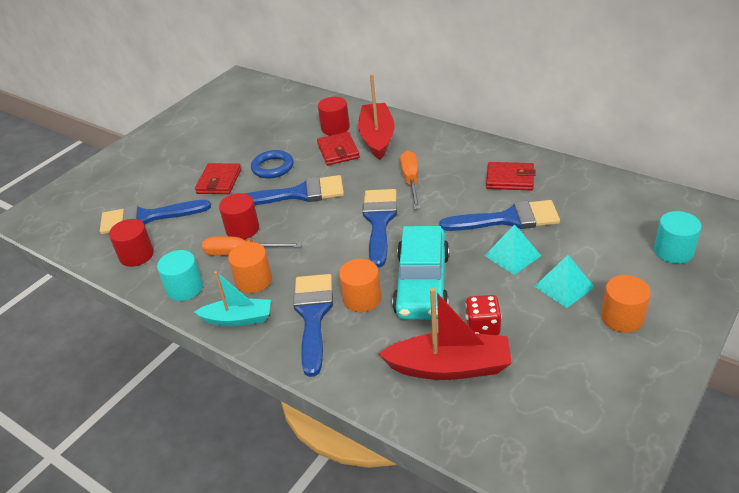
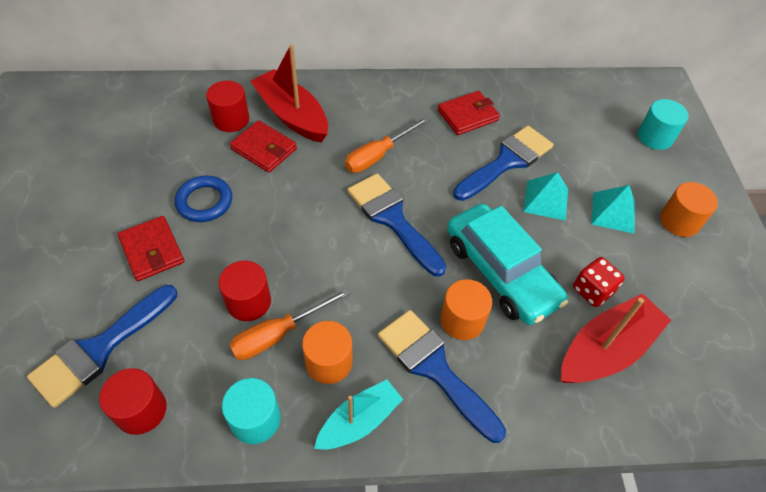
camera: 45 degrees left, 15 degrees up
(299, 194) = (272, 223): blue brush -> none
(411, 181) = (378, 155): orange screwdriver -> orange screwdriver turned 90 degrees counterclockwise

